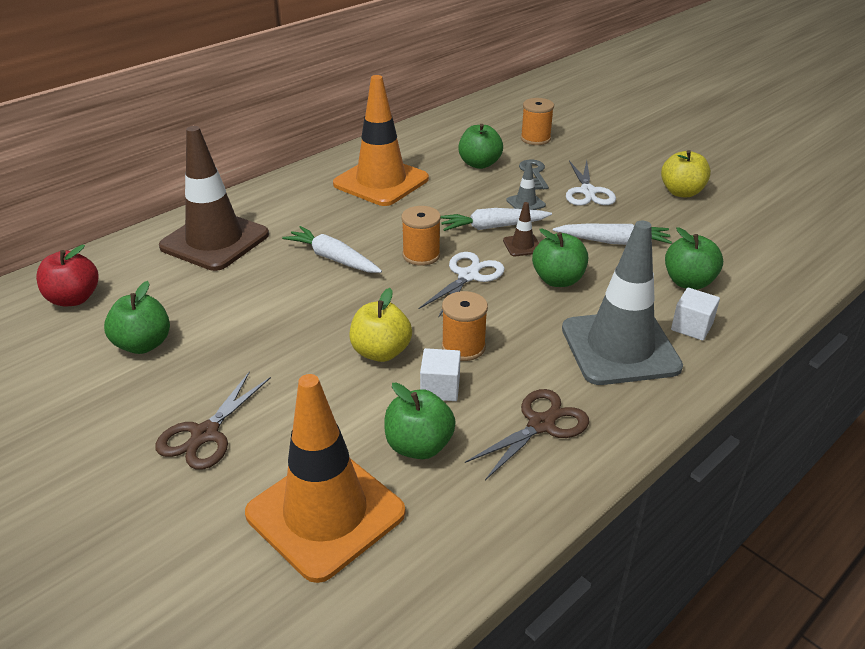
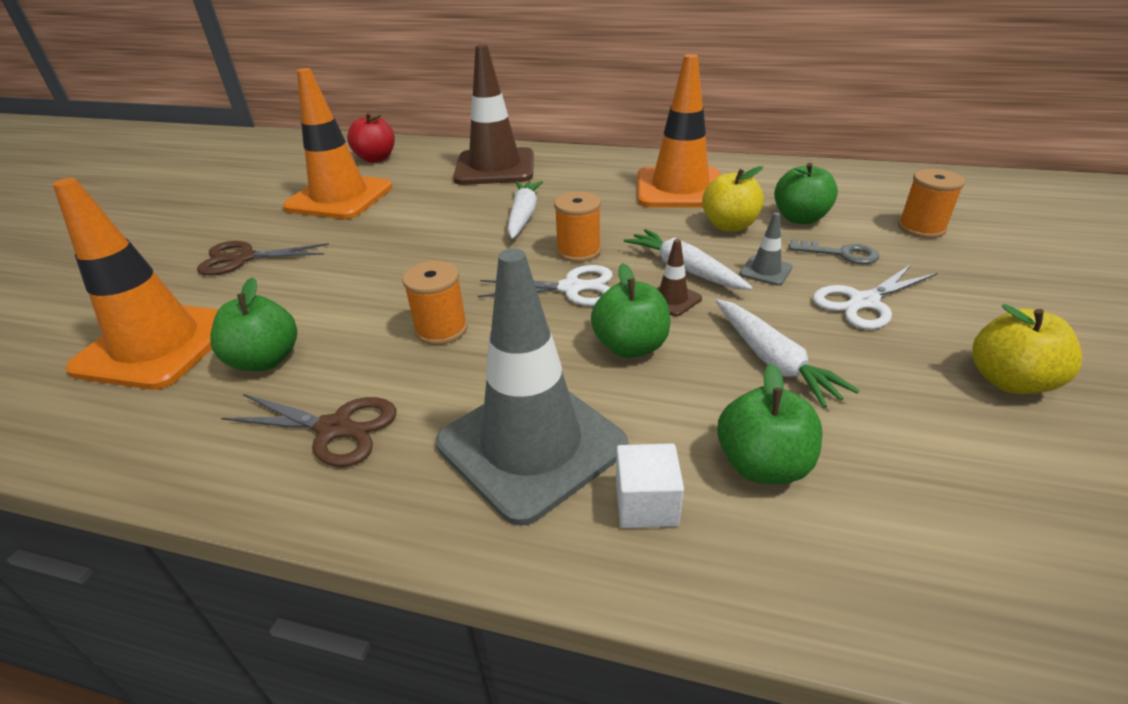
camera: 60 degrees right, 0 degrees up
(143, 344) = (339, 197): green apple -> orange traffic cone
(381, 352) = (399, 289): yellow apple -> yellow apple (729, 226)
(440, 388) = (362, 340): white cube -> none
(534, 173) = (840, 254): grey key -> grey key turned 60 degrees clockwise

